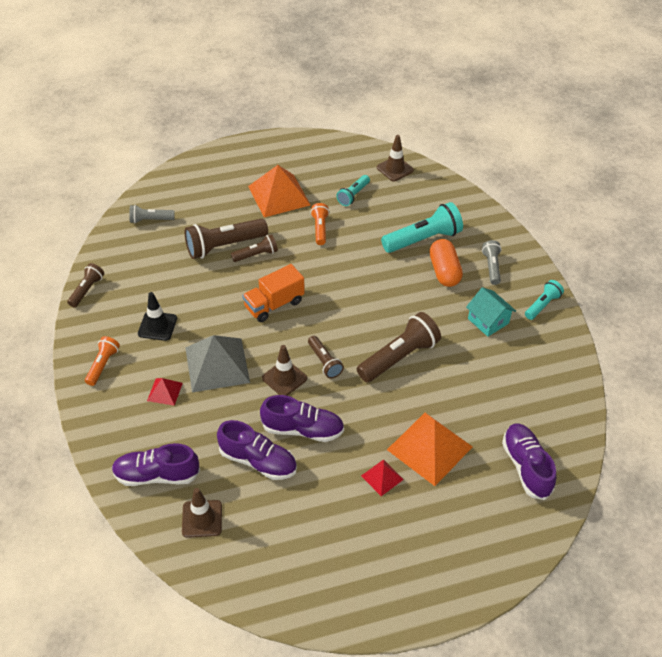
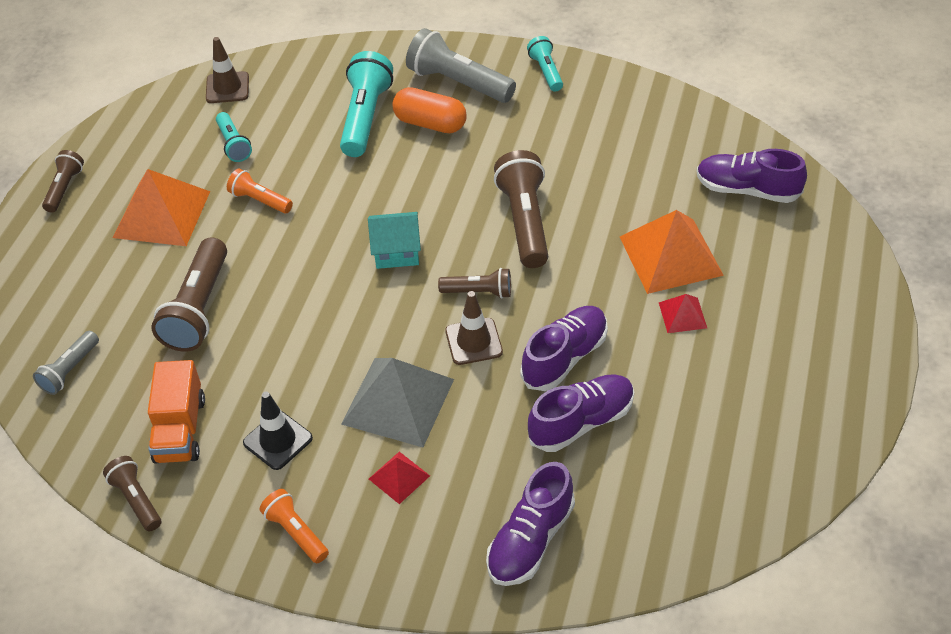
camera: 55 degrees left, 0 degrees up
(202, 519) = (629, 517): brown traffic cone -> none
(256, 254) = (245, 282): brown flashlight -> brown flashlight (64, 188)
(274, 304) = (346, 300): orange truck -> orange truck (180, 429)
(488, 321) = (533, 123): turquoise house -> turquoise house (396, 251)
(491, 267) = (458, 83): grey flashlight -> grey flashlight, size x1.78

